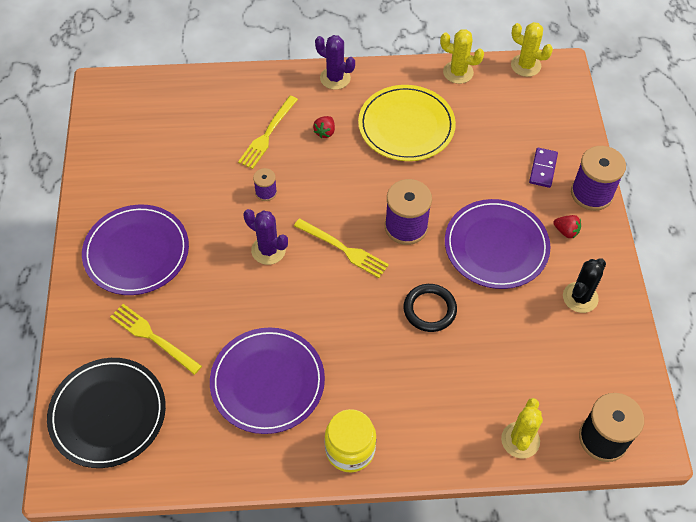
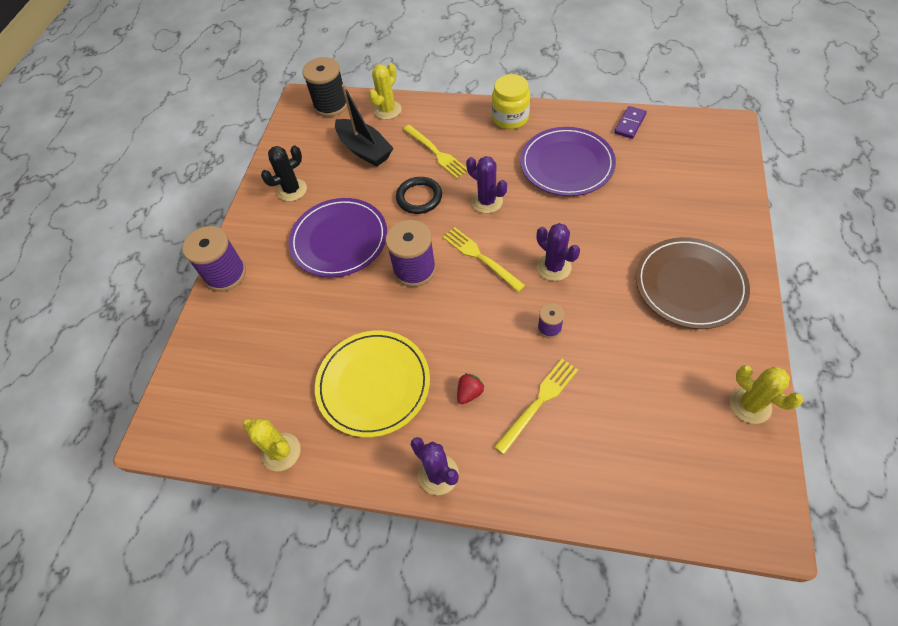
camera: 160 degrees left, 0 degrees up
(108, 414) = (699, 159): black plate -> none
(136, 252) = (689, 285): purple plate -> brown plate
(153, 337) = (666, 207): yellow fork -> yellow fork (436, 153)
(352, 315) = (487, 201): none -> purple cactus
(521, 367) = (364, 150): none -> black boat
(525, 65) = (196, 446): yellow cactus -> yellow cactus (750, 405)
(543, 169) = (255, 307): purple domino -> purple domino (630, 124)
(566, 231) = (270, 243): red strawberry -> none

